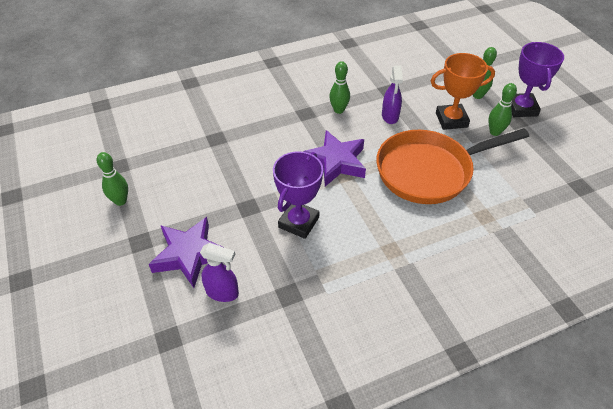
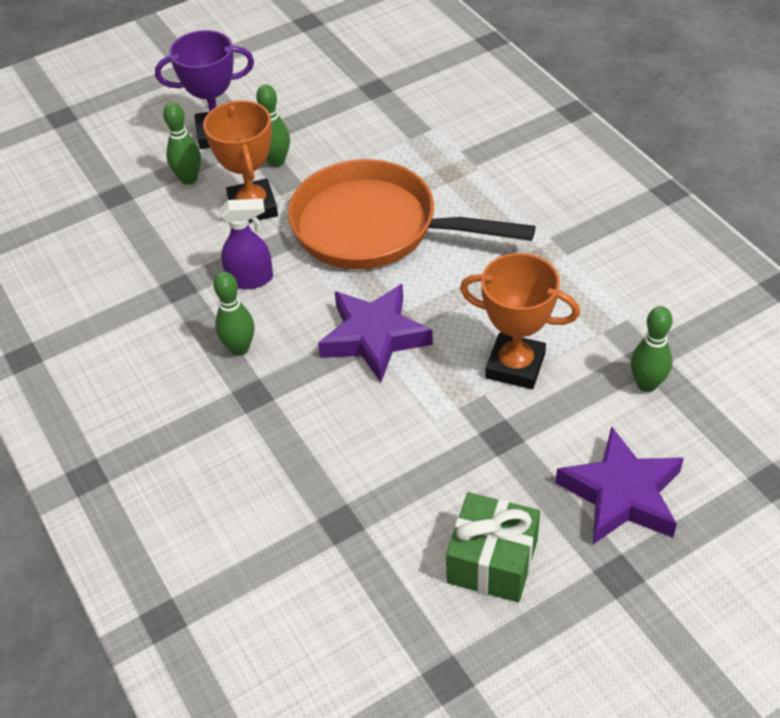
camera: 95 degrees left, 0 degrees up
(120, 201) = (537, 640): green bowling pin -> green bowling pin (647, 384)
(171, 191) = (492, 561): none -> green gift
(222, 292) = (673, 434): purple spray bottle -> none
(298, 222) = (515, 366): purple trophy -> orange trophy
(429, 171) = (374, 228): orange pan -> orange pan turned 135 degrees clockwise

